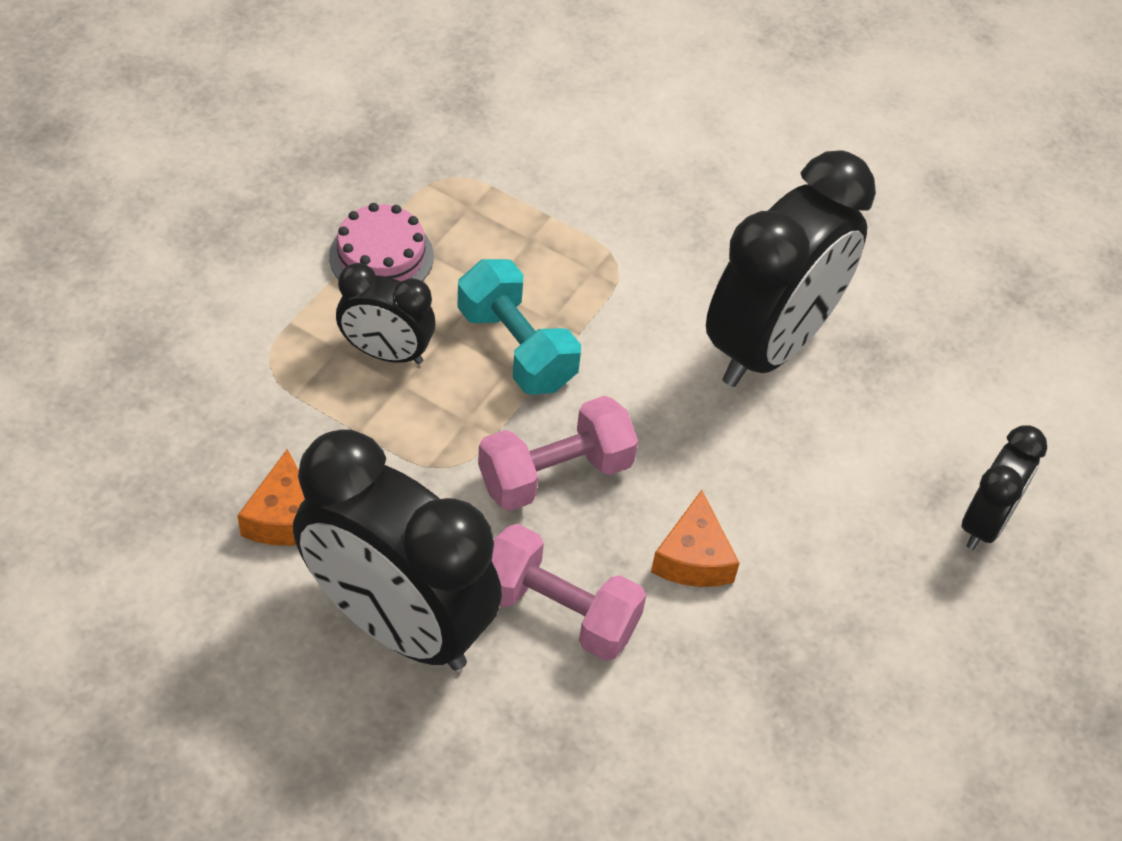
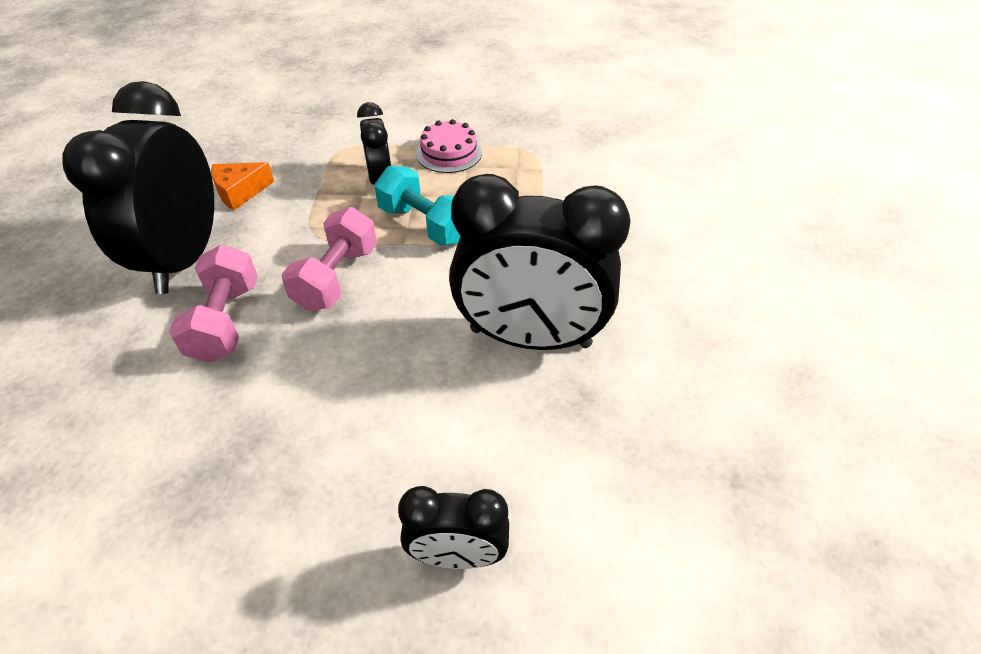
camera: 65 degrees right, 5 degrees down
(516, 348) = (424, 224): turquoise dumbbell -> turquoise dumbbell turned 75 degrees counterclockwise
(555, 474) = (337, 278): pink dumbbell -> pink dumbbell turned 75 degrees clockwise
(693, 558) = (306, 371): orange cheese -> none

